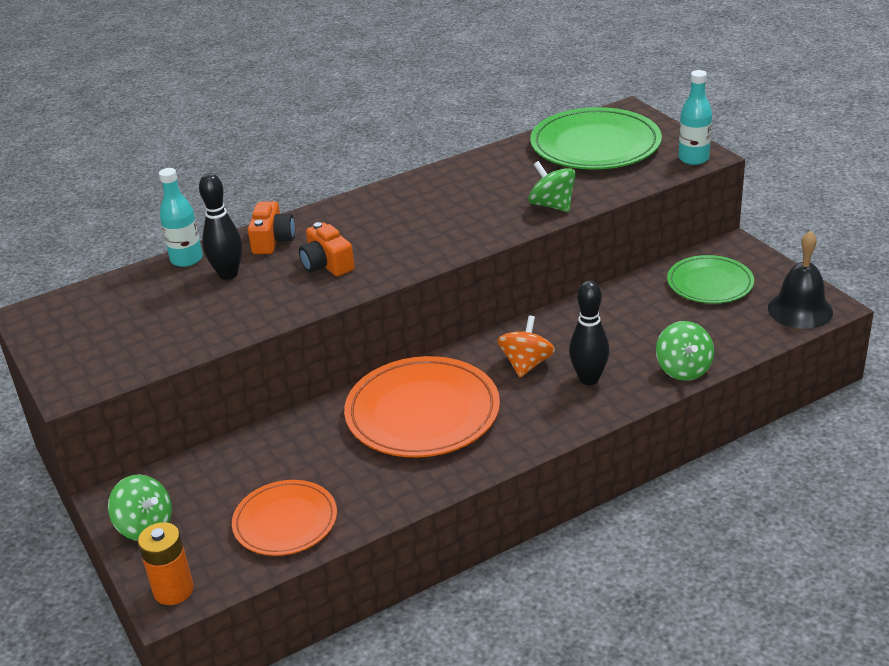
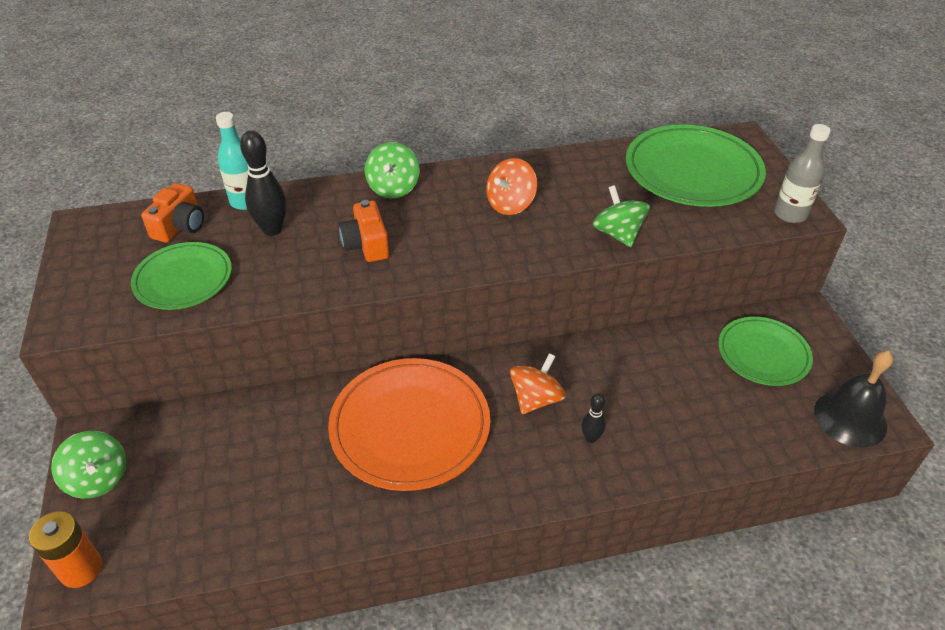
camera: 15 degrees right, 10 degrees up
(167, 330) = (183, 279): none -> green plate
(272, 240) = (332, 201): orange camera -> orange camera (180, 226)
(285, 521) = (221, 519): orange plate -> none
(444, 205) = (510, 204): none -> orange spinning top
(589, 379) = (591, 438): black bowling pin -> black bowling pin, size x0.55
(683, 369) = (694, 457): green spinning top -> green spinning top (393, 188)
(693, 159) = (790, 214): turquoise bottle -> grey bottle

